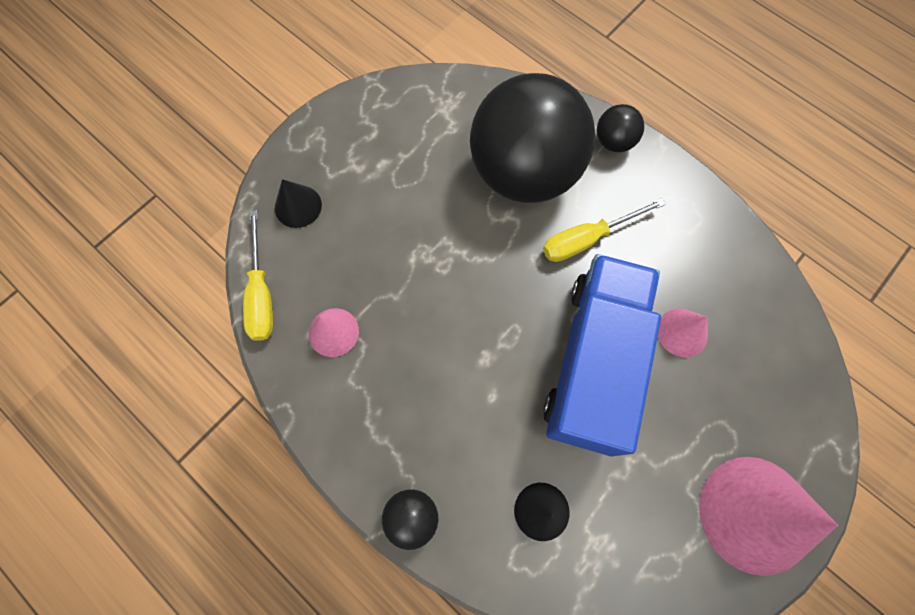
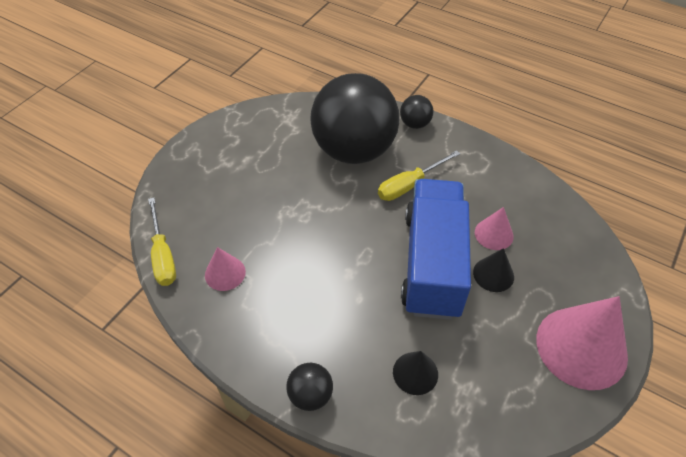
camera: 10 degrees left, 20 degrees down
(298, 206) = (185, 194): black cone -> black cone (493, 274)

